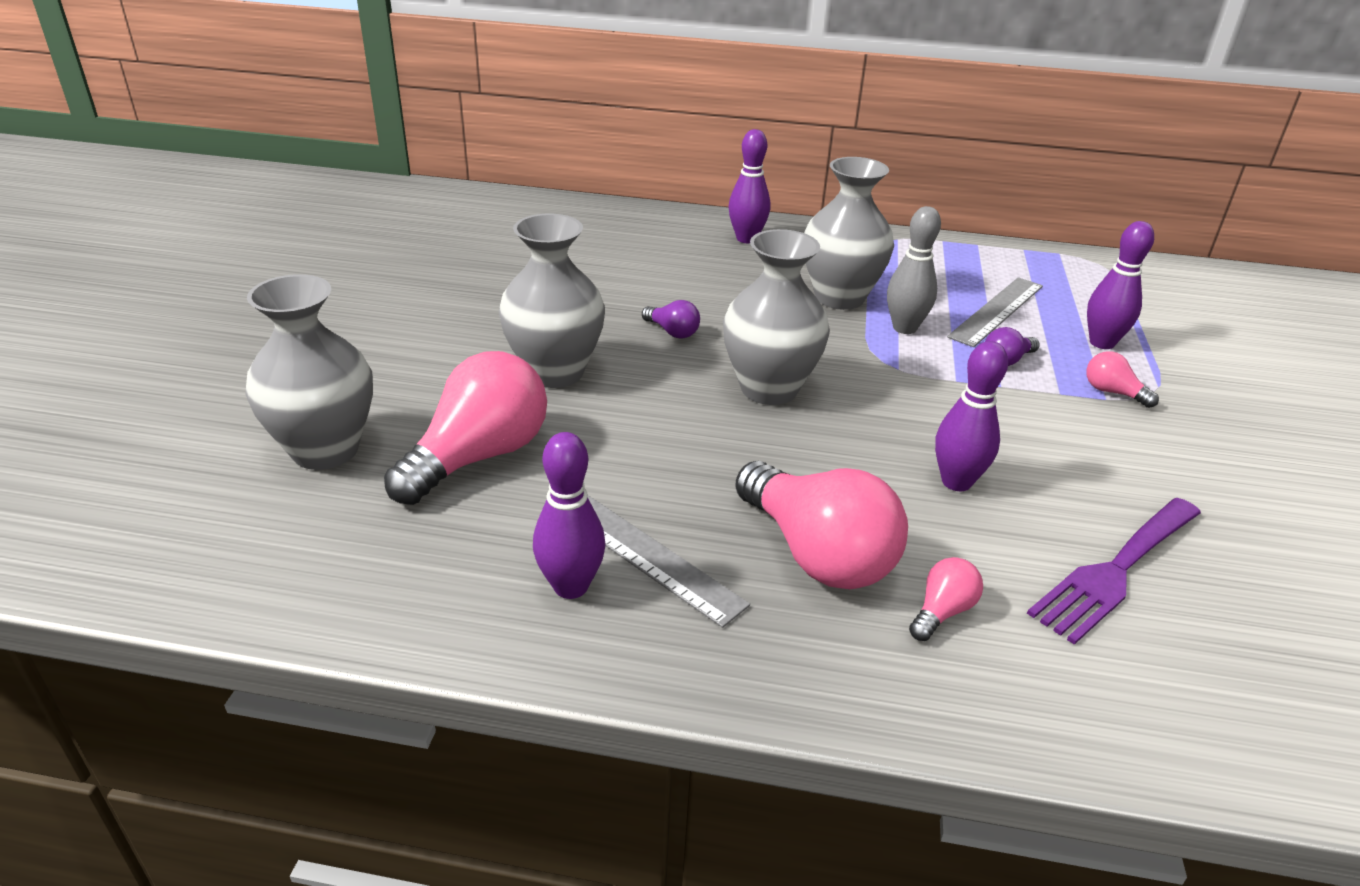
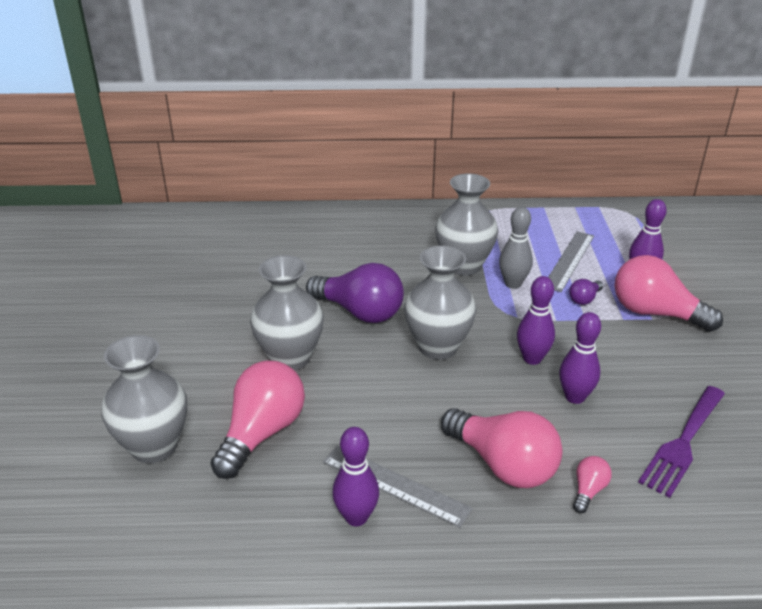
camera: 10 degrees left, 0 degrees up
(672, 332) = (360, 312): purple light bulb -> purple light bulb, size x2.23
(746, 239) = (386, 225): purple bowling pin -> purple bowling pin (532, 358)
(1112, 392) = (655, 313): pink light bulb -> pink light bulb, size x2.23

